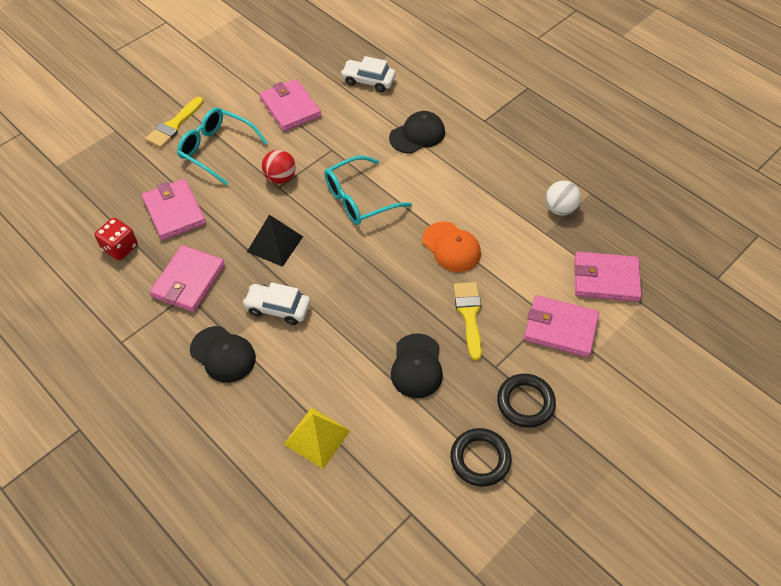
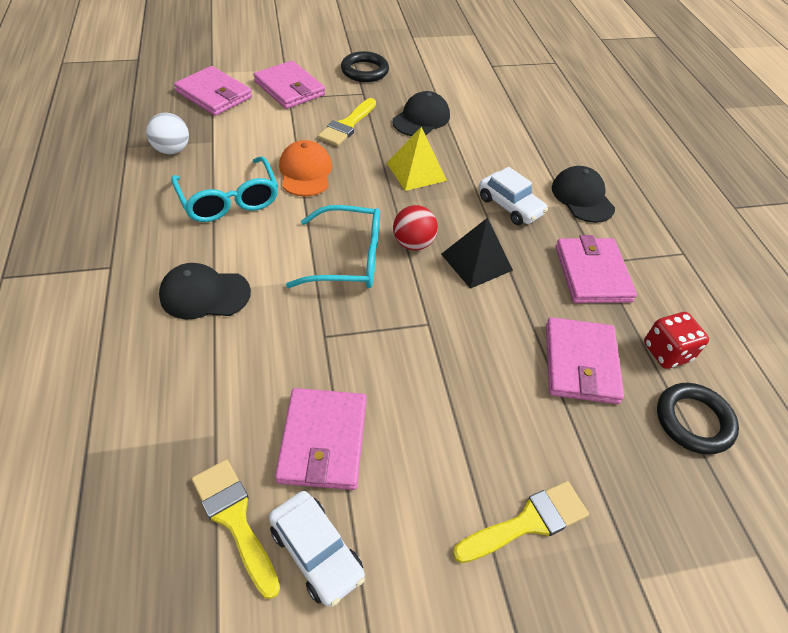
camera: 150 degrees left, 5 degrees down
(188, 281) = (592, 273): pink wallet -> pink wallet turned 60 degrees counterclockwise
(217, 149) = (479, 429): turquoise glasses -> turquoise glasses (229, 200)
(280, 178) = (418, 334): red ball -> red ball (413, 243)
(303, 67) = (234, 519): none -> yellow brush
(317, 437) = (531, 119): yellow pyramid -> yellow pyramid (416, 171)
(368, 81) = (168, 418): white car -> white car (316, 552)
(480, 459) = (424, 64): black ring -> black ring (693, 421)

